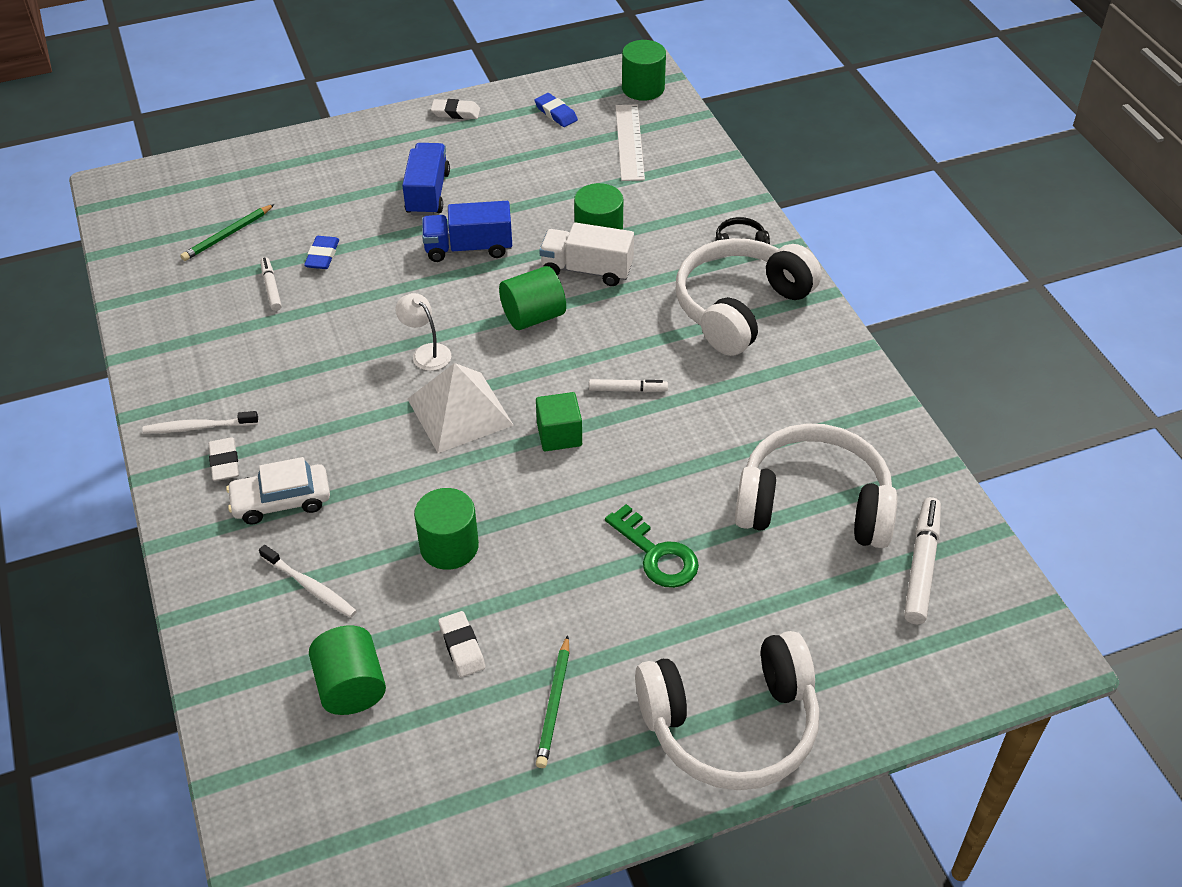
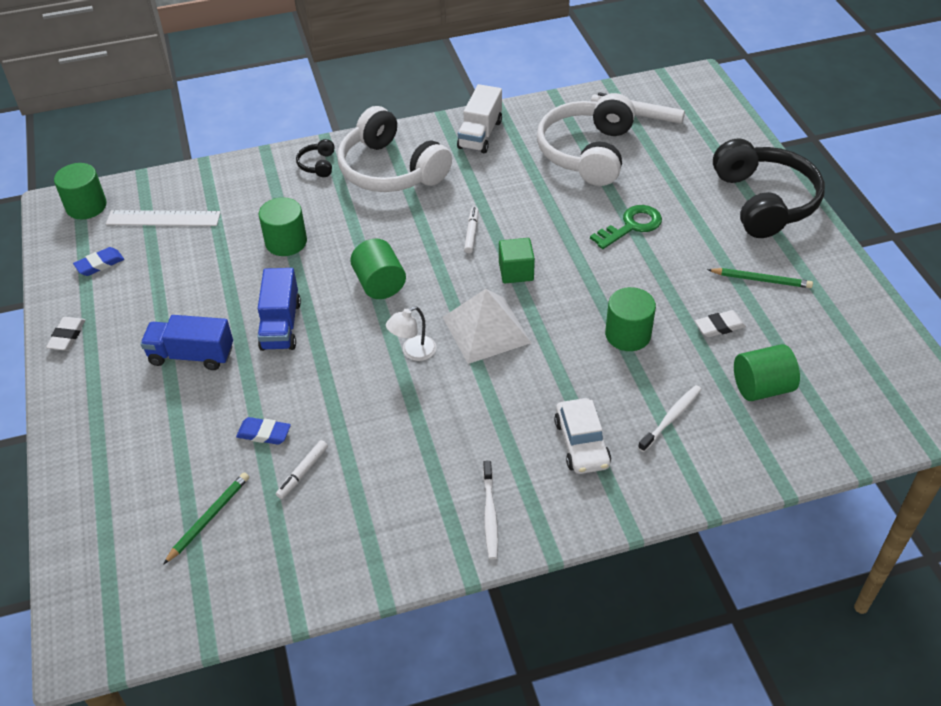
camera: 85 degrees left, 0 degrees up
(224, 462) = (535, 489): white eraser -> none
(227, 235) = (209, 518): green pencil -> green pencil turned 105 degrees counterclockwise
(271, 288) = (303, 472): white marker -> white marker turned 45 degrees counterclockwise
(587, 270) = (328, 250): white truck -> white truck (480, 134)
(731, 725) = (764, 201): white headphones -> black headphones

